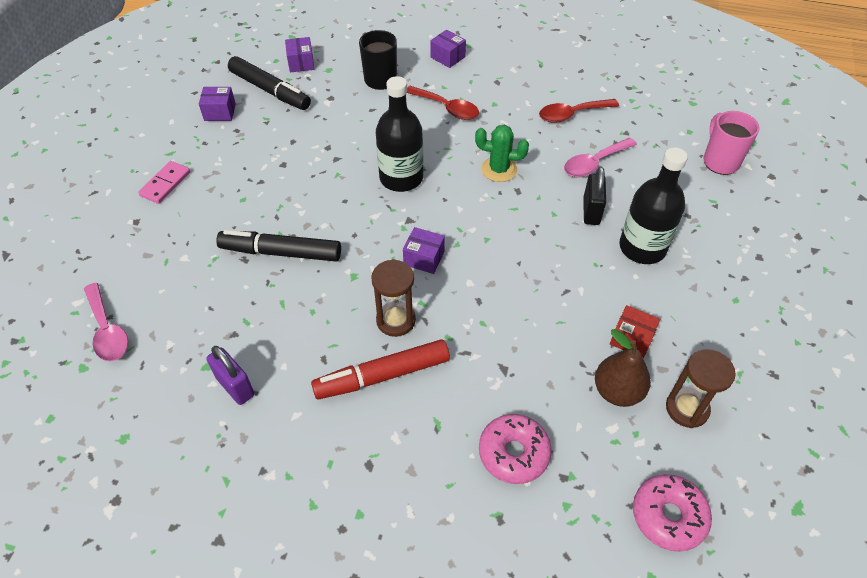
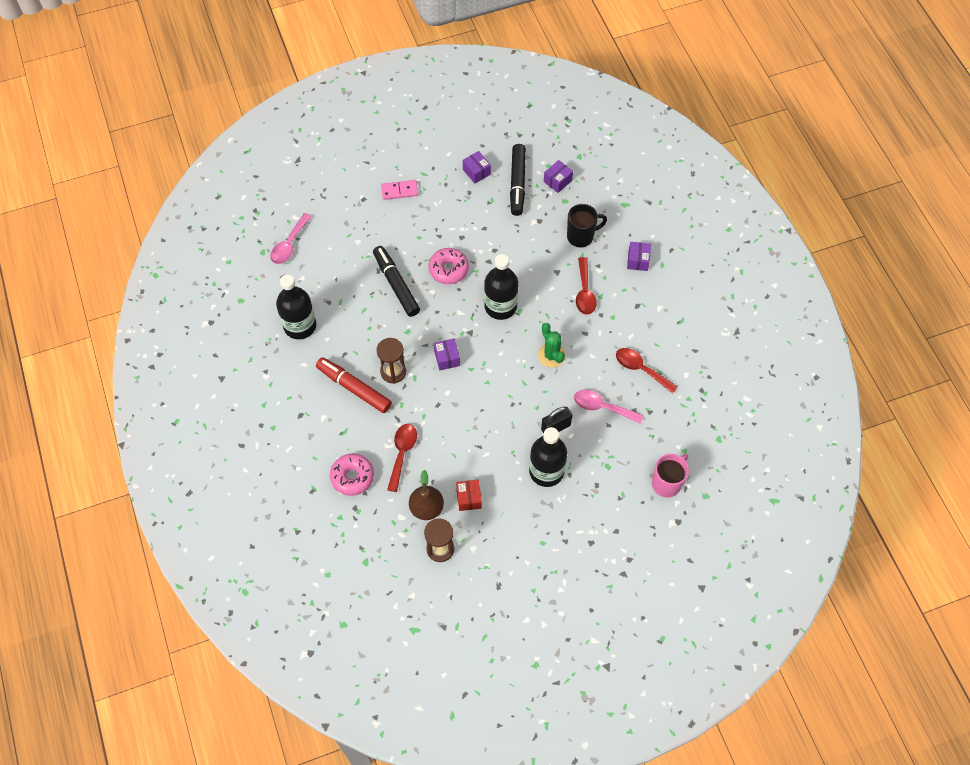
camera: 55 degrees right, 10 degrees up
(235, 386) = (300, 326): purple padlock -> black bottle
(519, 375) = (402, 453): none -> red spoon
(668, 516) = (366, 568): pink donut -> pink donut (448, 269)

